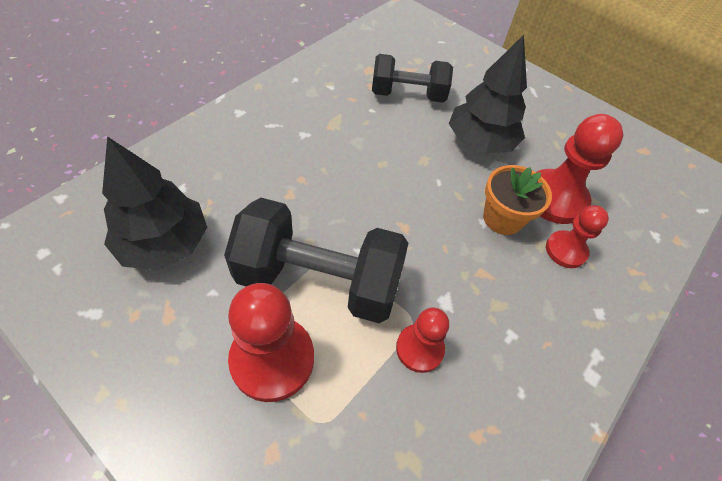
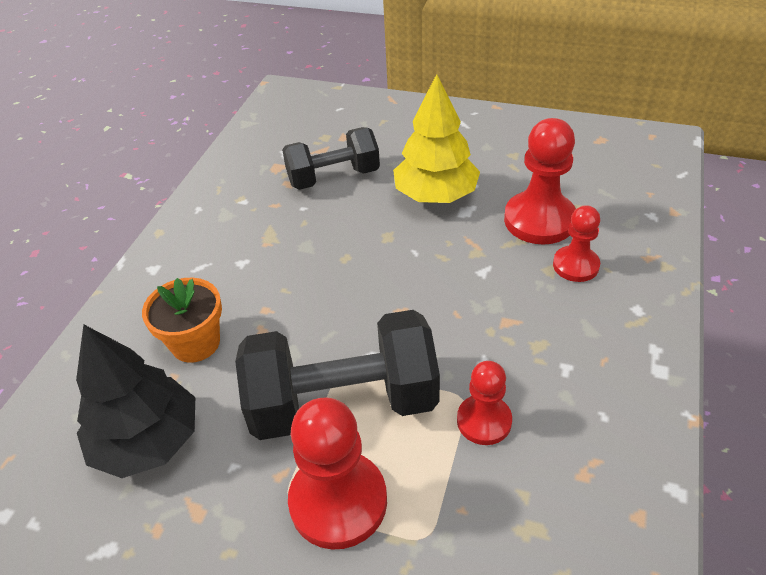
camera: 15 degrees left, 10 degrees down
(480, 142) = (436, 195): black tree -> yellow tree
(502, 218) = (498, 261): orange flower pot -> orange flower pot (195, 343)

